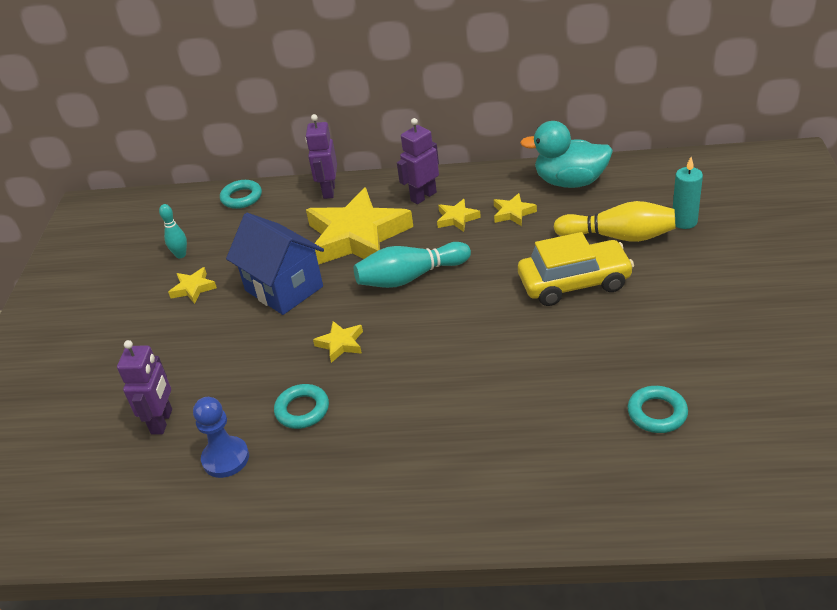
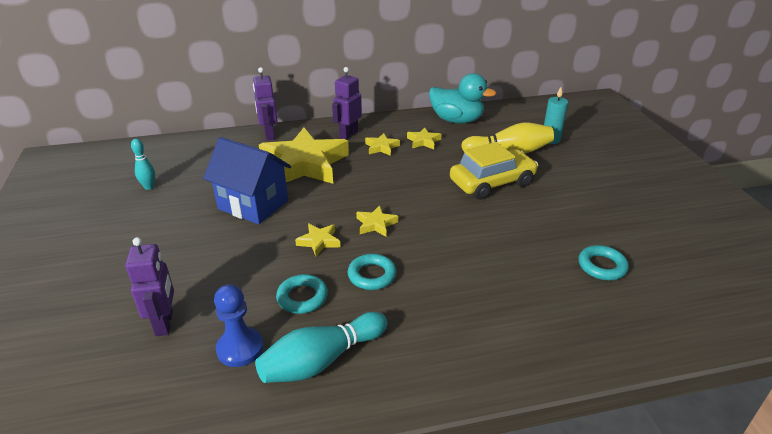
camera: 20 degrees left, 5 degrees down
(193, 288) = (168, 211): yellow star -> yellow star (376, 224)
(241, 198) = (194, 143): turquoise ring -> turquoise ring (372, 275)
(410, 277) = (360, 189): turquoise bowling pin -> turquoise bowling pin (321, 360)
(570, 182) = (456, 120): turquoise duck -> turquoise duck turned 150 degrees counterclockwise

